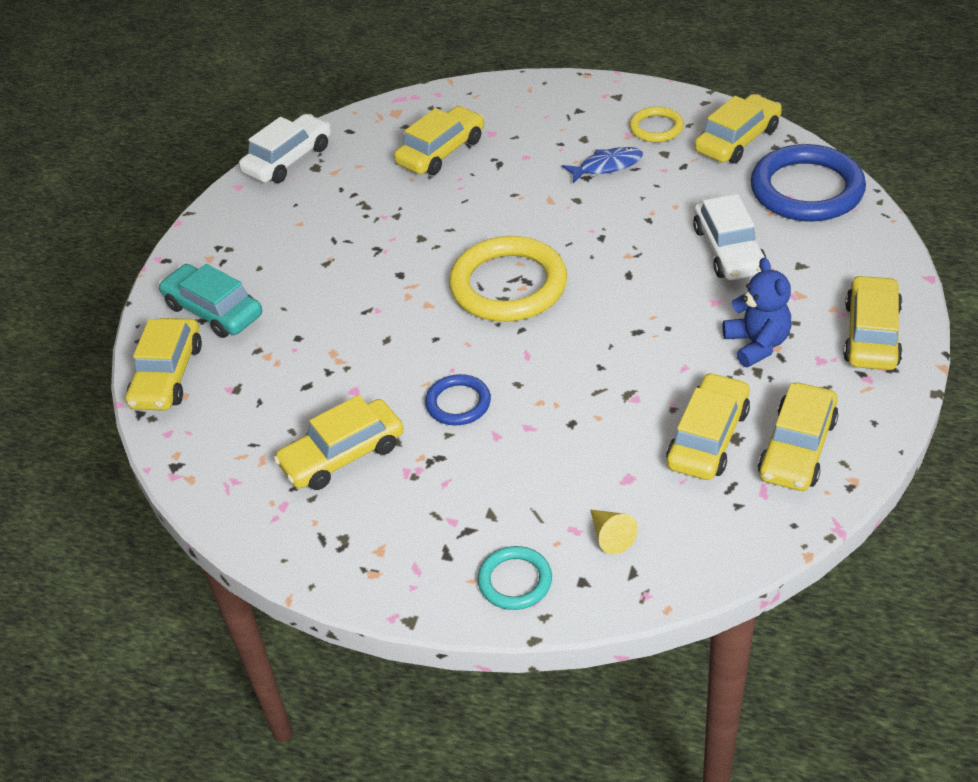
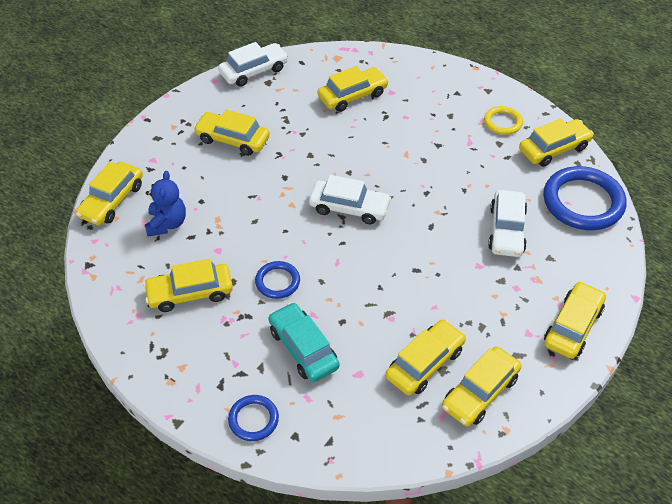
camera: 15 degrees right, 5 degrees up
(213, 310) = (159, 164): turquoise car -> turquoise car (303, 348)
(302, 250) = (232, 139): none -> yellow car
(508, 285) = (349, 208): yellow ring -> white car
(515, 581) = (253, 419): turquoise ring -> blue ring
(607, 166) = (455, 141): blue fish -> none
(610, 536) = (328, 411): yellow cone -> none
(757, 344) = (491, 306): blue teddy bear -> blue teddy bear (167, 224)

